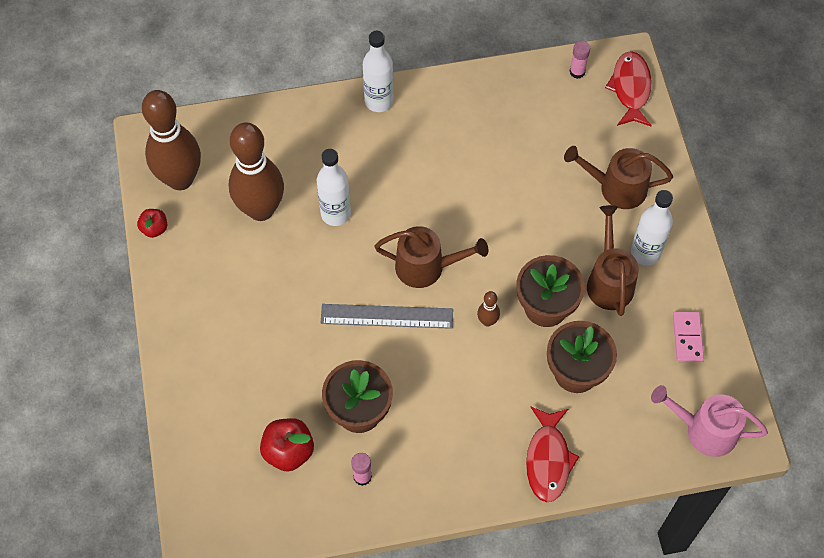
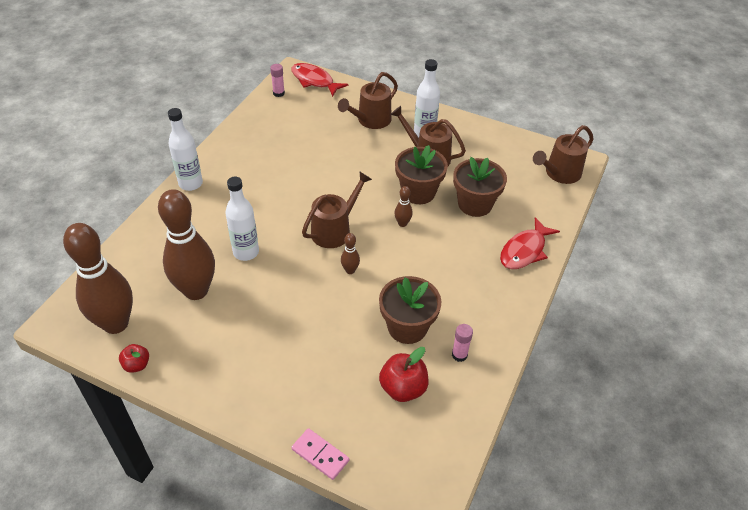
camera: 55 degrees left, 15 degrees down
(387, 316) = (350, 270): grey ruler -> brown bowling pin
(548, 460) = (524, 250): red fish -> red fish turned 90 degrees clockwise
(687, 338) = (494, 147): pink domino -> pink domino (320, 455)
(704, 430) = (559, 173): pink watering can -> brown watering can

